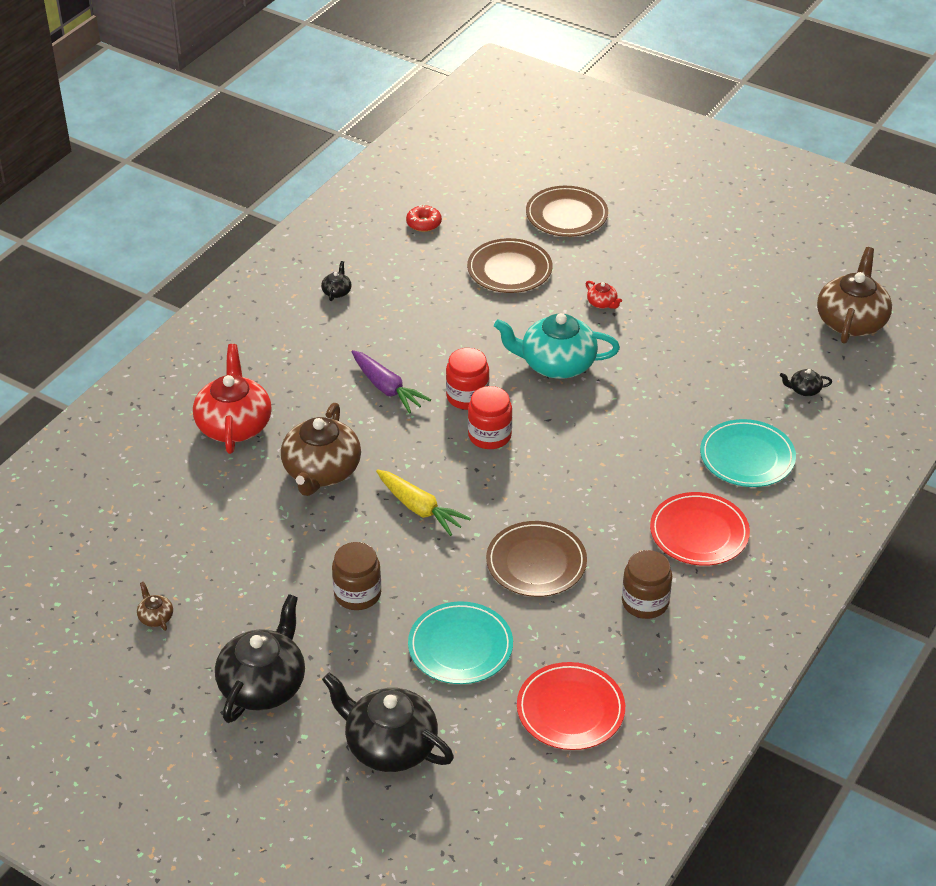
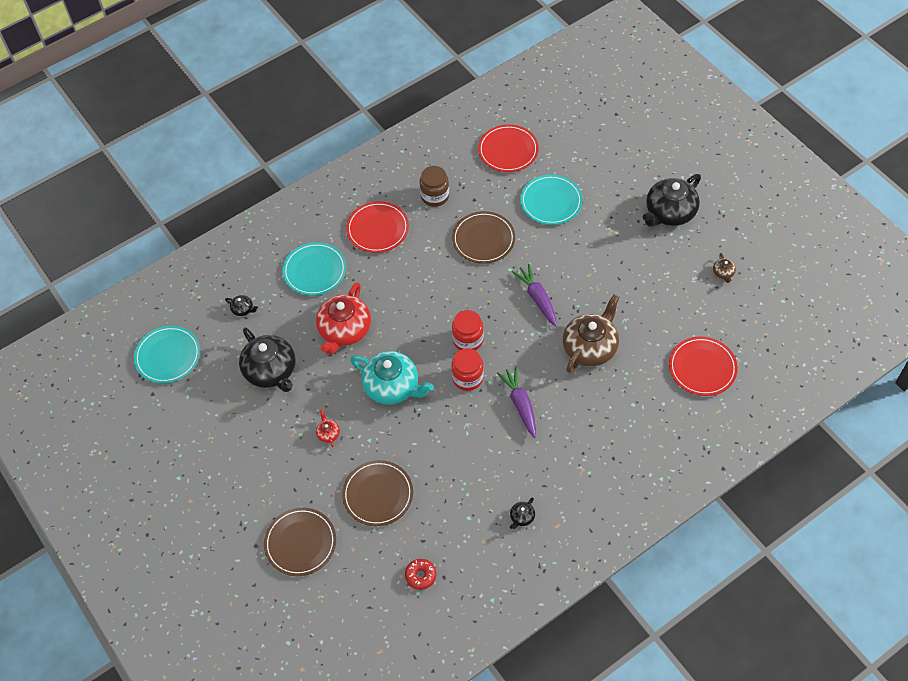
camera: 155 degrees left, 15 degrees up
(160, 488) = (702, 368): none -> red plate
(234, 425) = (638, 407): red teapot -> red teapot (344, 330)
(357, 594) = (597, 251): brown jar -> none
(389, 745) = (611, 160): black teapot -> black teapot (271, 371)
(419, 508) = (537, 298): yellow carrot -> purple carrot
(851, 321) = (168, 356): brown teapot -> turquoise plate

